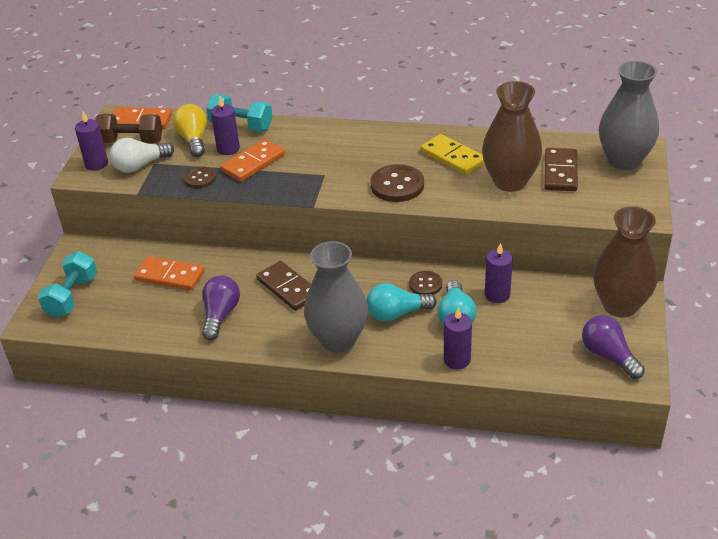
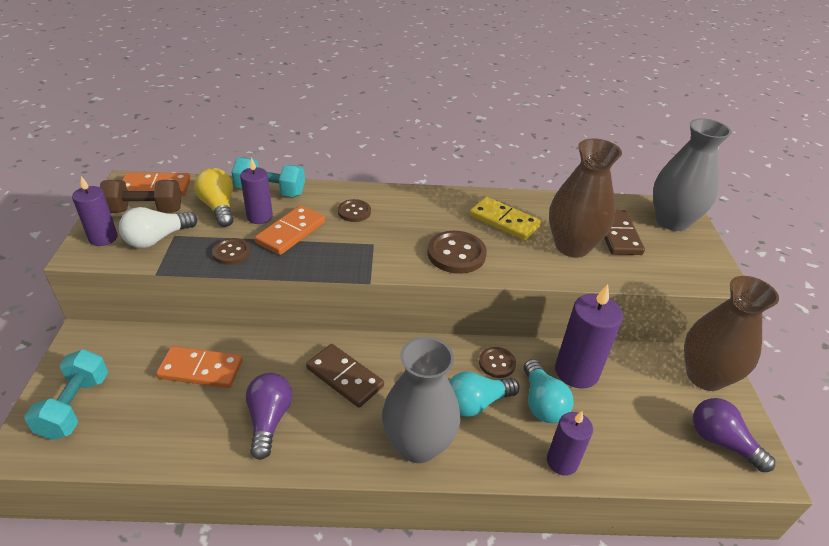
camera: 15 degrees left, 0 degrees up
(313, 146) = (354, 212): none -> brown button
(497, 295) = (576, 371): purple candle -> purple candle, size x1.60

